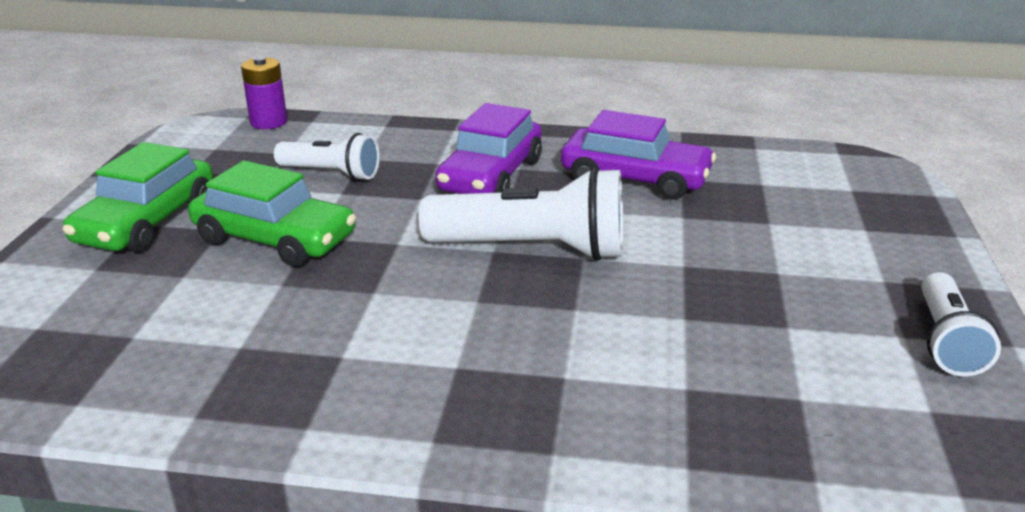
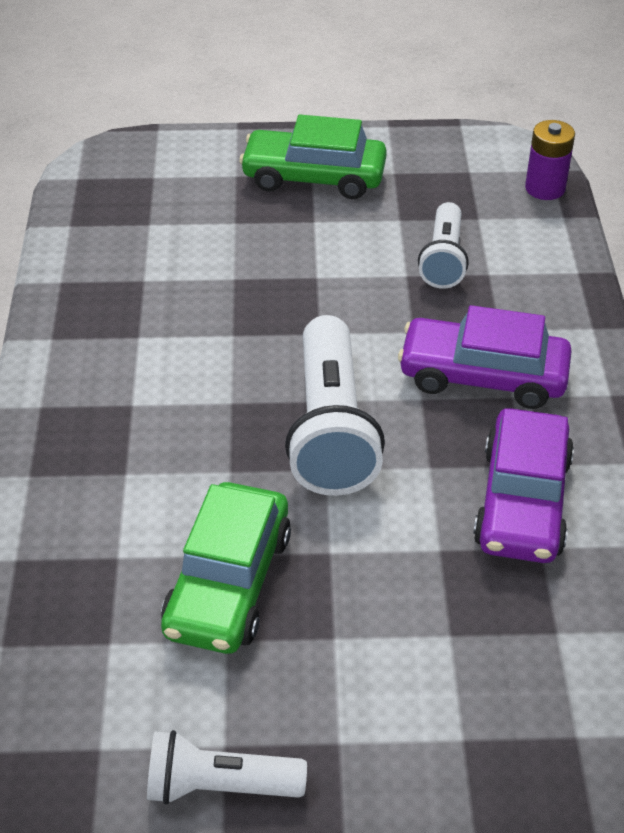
camera: 80 degrees right, 15 degrees up
(275, 239) = (305, 256): green car -> green car (228, 583)

